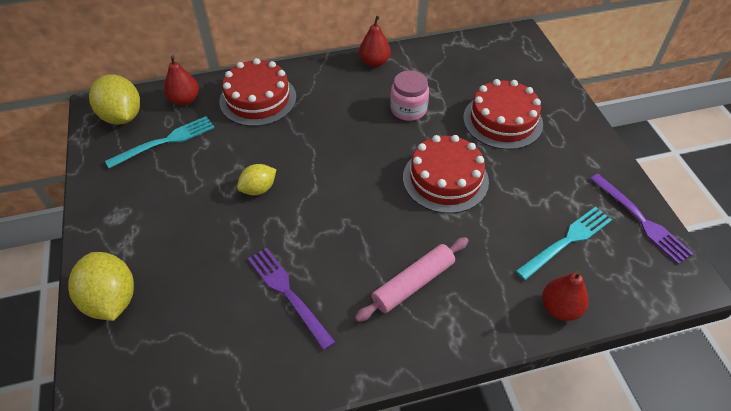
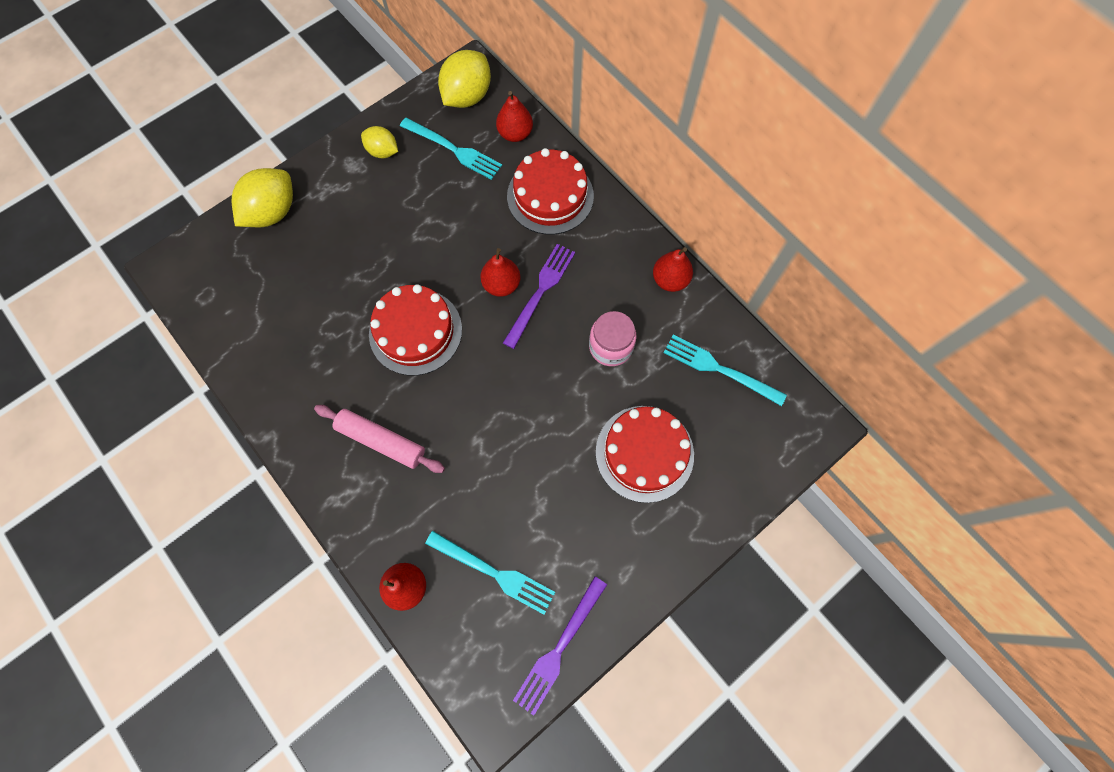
camera: 65 degrees right, 20 degrees up
(258, 189) = (433, 258): yellow lemon -> yellow lemon (383, 151)
(287, 293) = (330, 339): purple fork -> purple fork (541, 291)
(315, 153) = (501, 285): none -> red pear
(445, 179) = (524, 423): red cake -> red cake (415, 331)
(456, 63) = (718, 369): none -> turquoise fork

